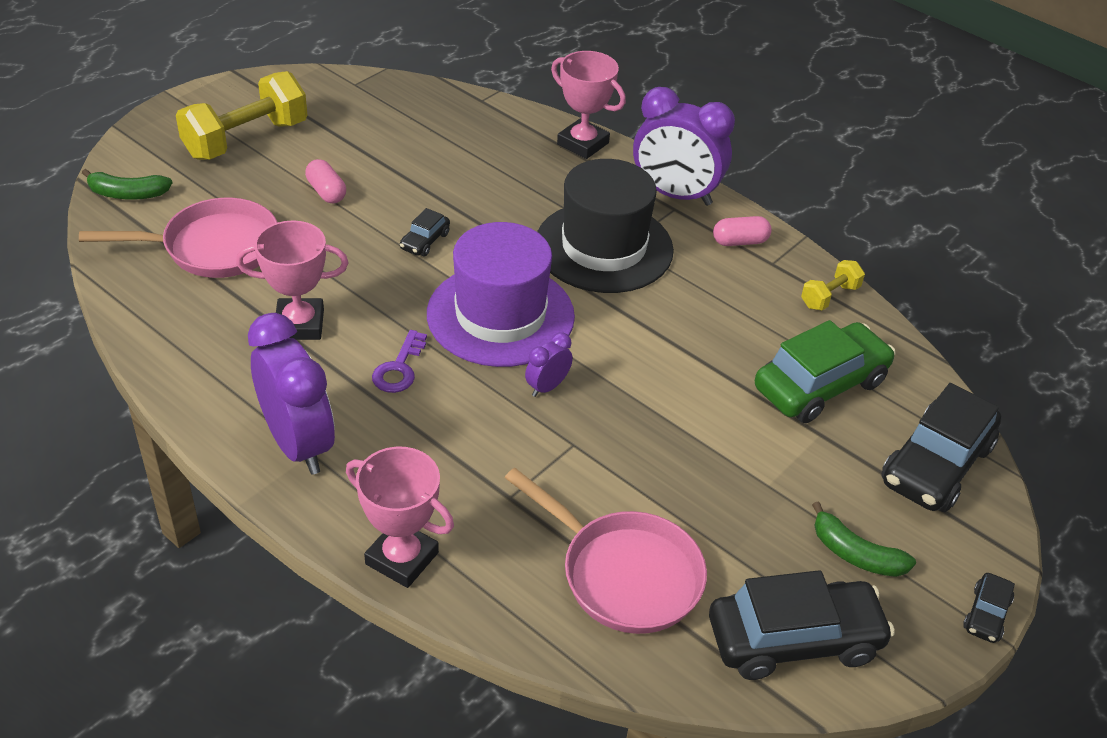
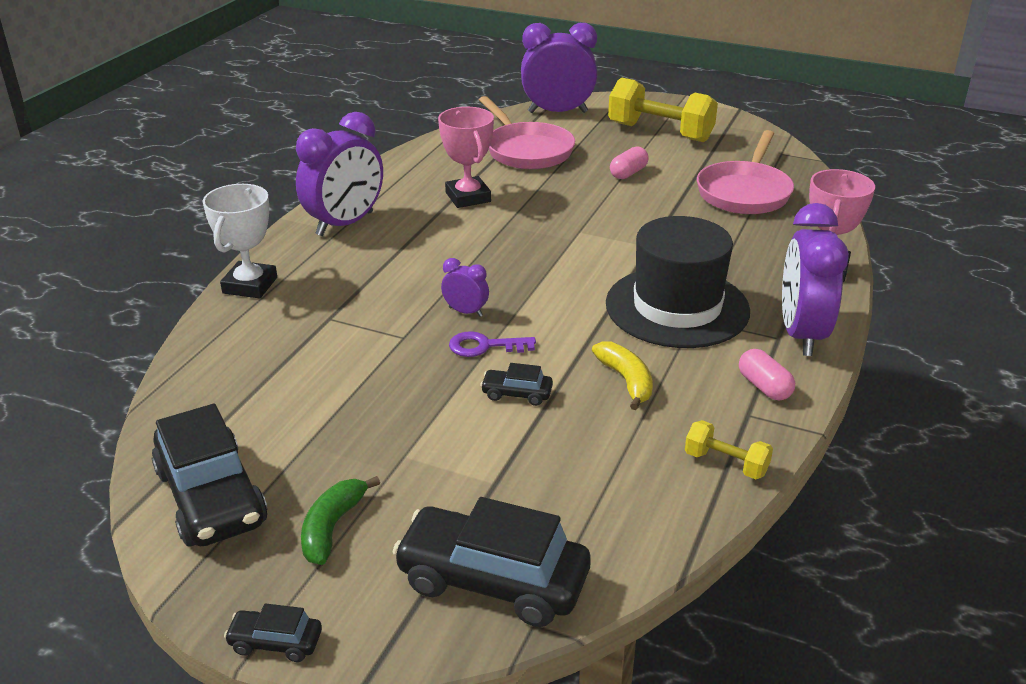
camera: 75 degrees right, 10 degrees down
(127, 194) = (557, 112): green banana -> purple clock
(399, 368) = (446, 244): purple key -> purple key (485, 346)
(402, 558) = (250, 285): pink trophy -> white trophy
(425, 241) = (605, 223): black car -> black car (517, 394)
(500, 315) = (540, 273): purple hat -> none
(624, 574) = (263, 387): pink pan -> pink pan (744, 192)
(704, 314) = (626, 381): none -> yellow banana
(820, 385) = (570, 474): green car -> none

